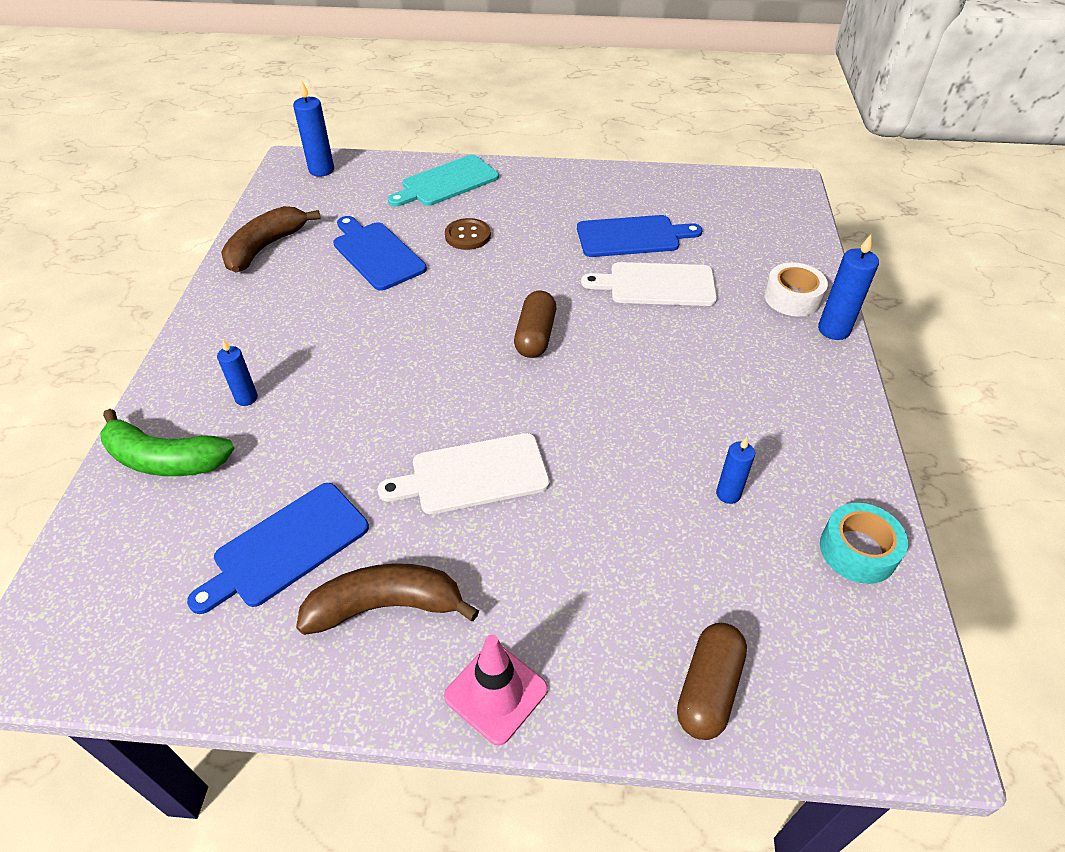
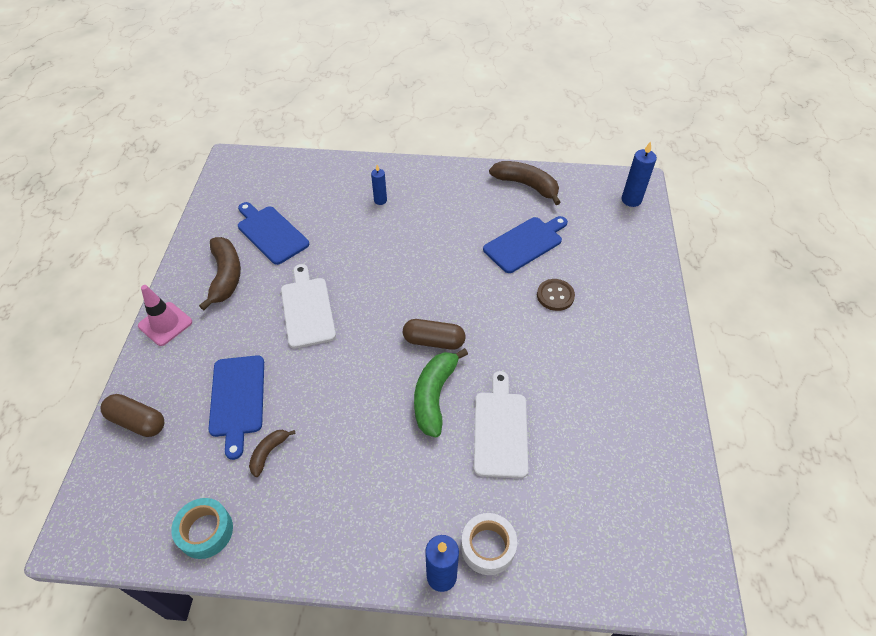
camera: 90 degrees right, 5 degrees up
(165, 460) = (337, 178): green banana -> green banana (434, 396)
(446, 182) = (631, 278): turquoise cutting board -> none
(632, 237) = (570, 416): blue cutting board -> blue cutting board (237, 399)
(728, 494) = (268, 453): blue candle -> brown banana

